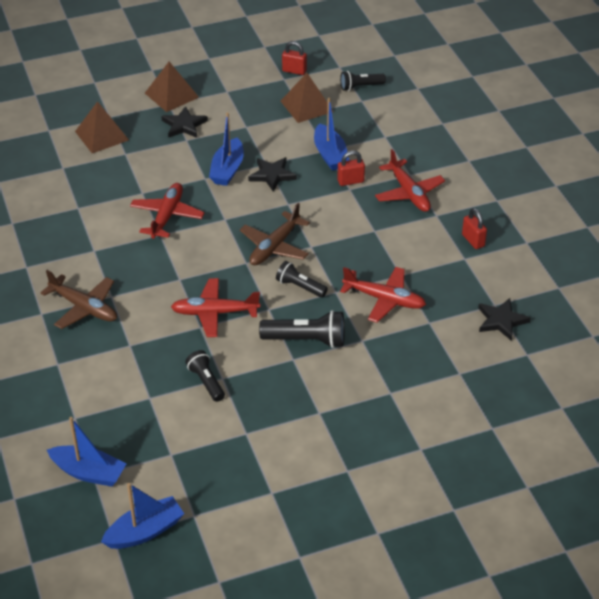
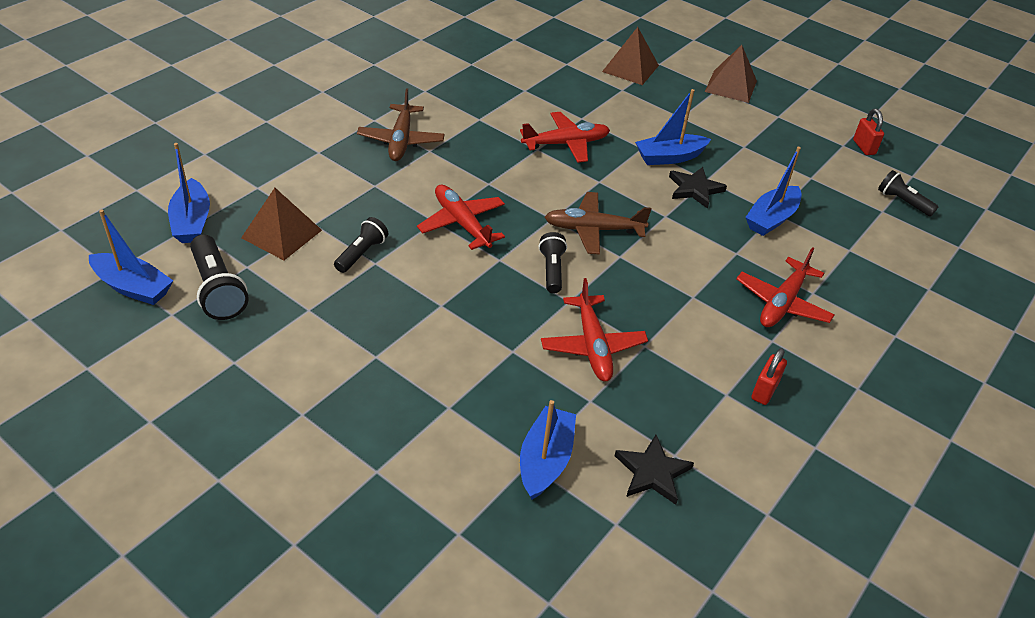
camera: 55 degrees right, 0 degrees up
(184, 125) = (699, 108): black star -> none
(306, 106) = (823, 175): brown pyramid -> brown pyramid (281, 234)
(306, 340) = (477, 305): black flashlight -> black flashlight (218, 290)
(350, 181) = (749, 249): red padlock -> none
(463, 364) = (545, 460): none -> blue boat

